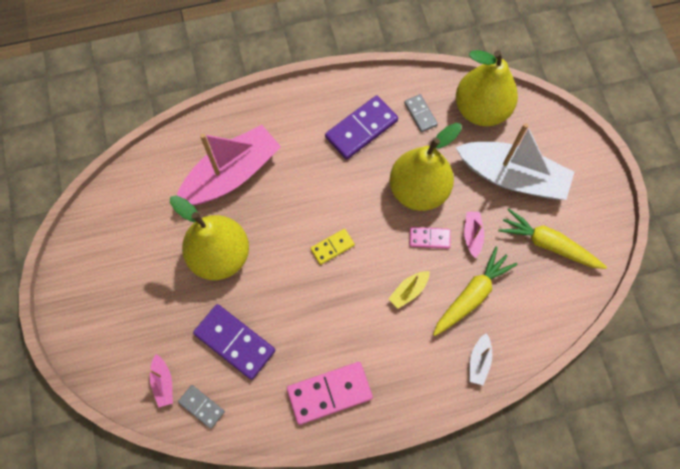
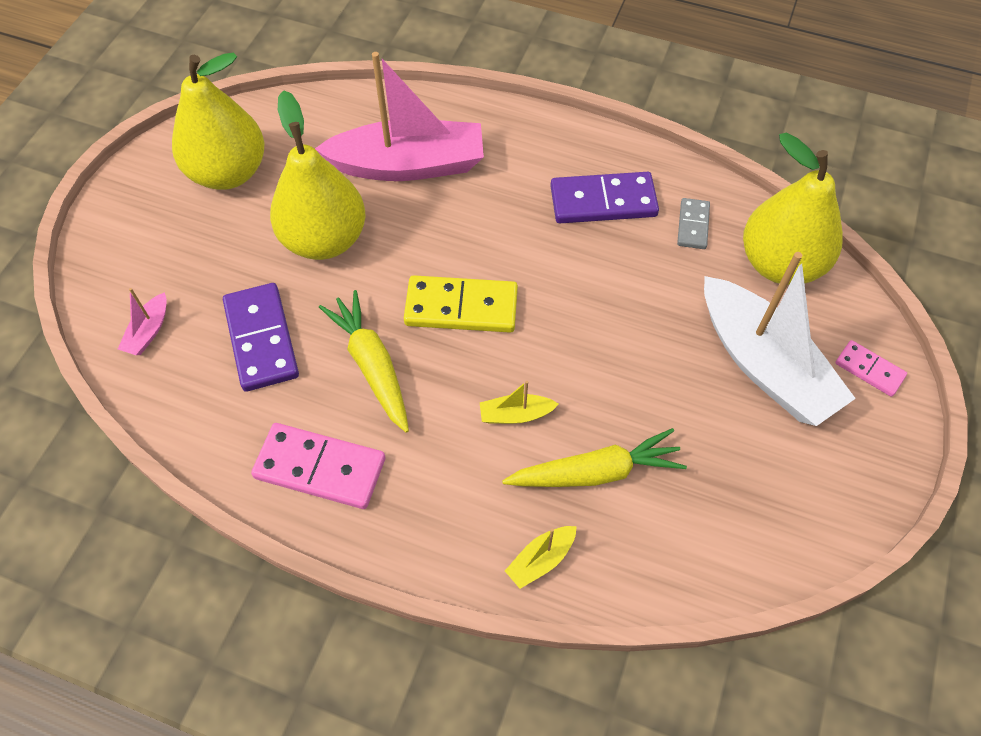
camera: 35 degrees right, 10 degrees down
(201, 406) = (165, 384): grey domino -> none
(332, 247) = (461, 307): yellow domino -> yellow domino, size x1.81
(418, 190) = (622, 308): yellow pear -> yellow pear (228, 172)
(429, 238) = (592, 370): pink domino -> pink domino (869, 370)
(472, 235) = (653, 401): pink boat -> none
(479, 361) = (541, 560): white boat -> yellow boat
(548, 244) = (754, 476): yellow carrot -> yellow carrot (372, 365)

